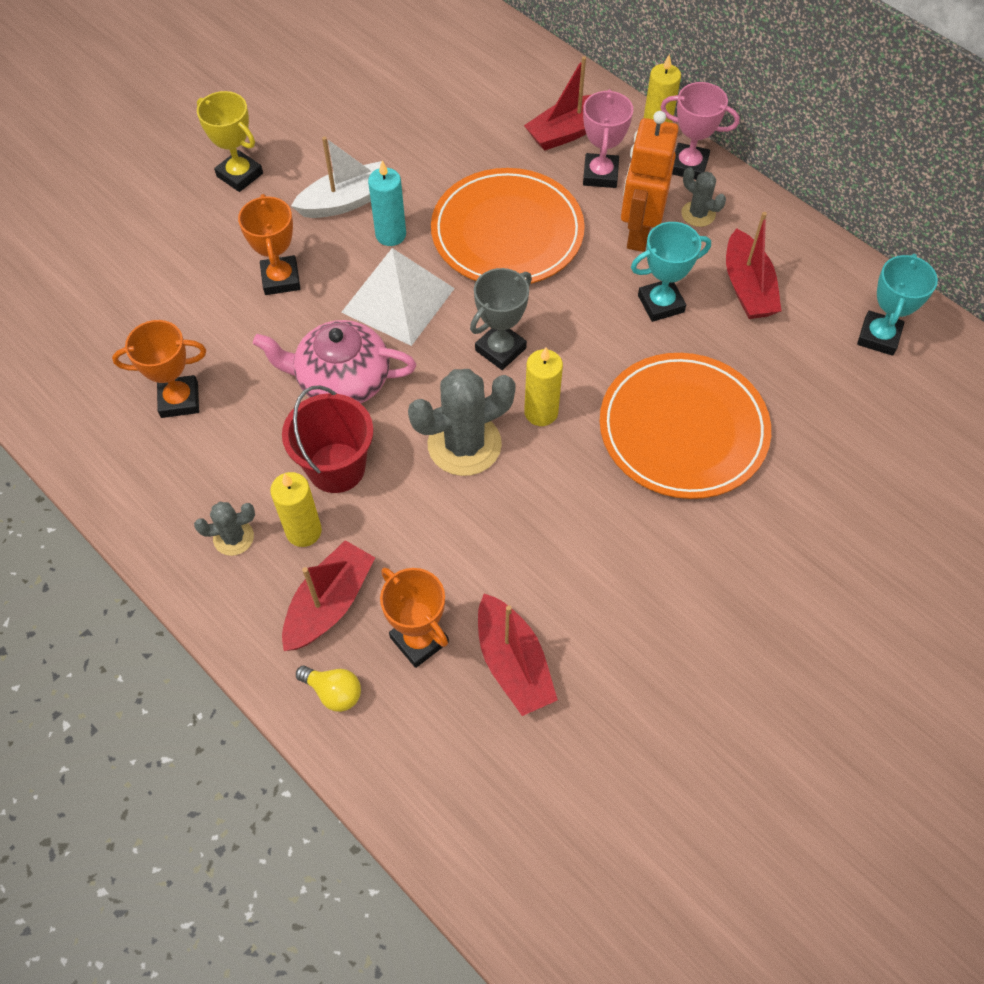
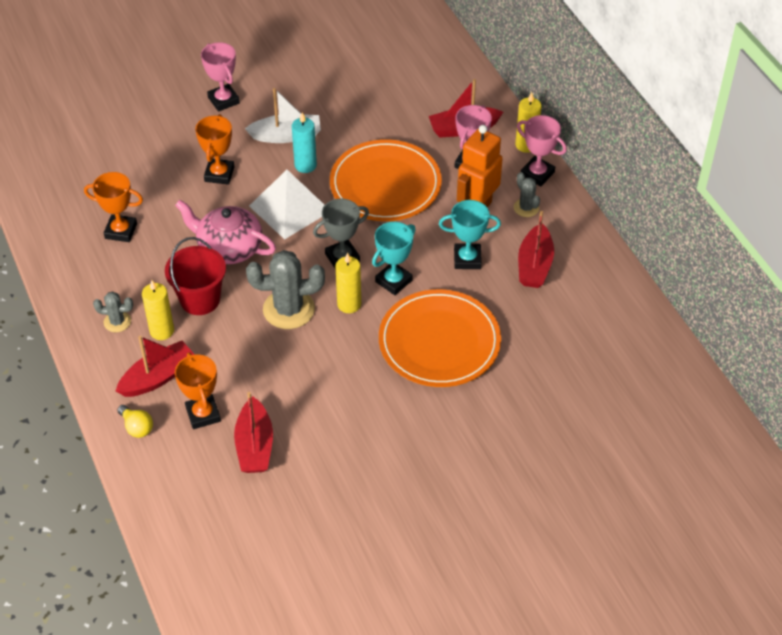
camera: 20 degrees right, 10 degrees down
(240, 175) = (223, 100): yellow trophy -> pink trophy
(878, 336) = (610, 323): turquoise trophy -> turquoise trophy (393, 281)

